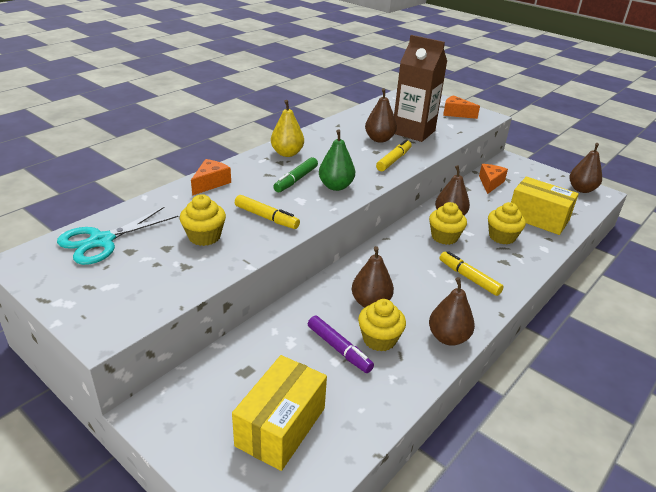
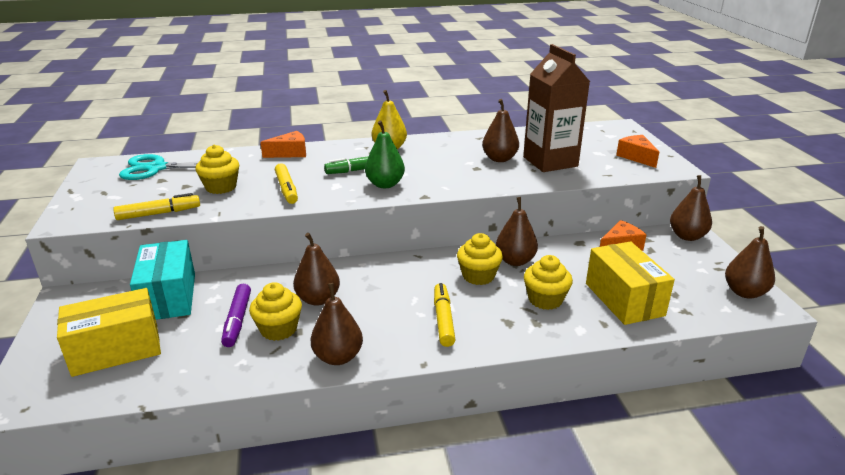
camera: 40 degrees right, 5 degrees down
(251, 359) = (169, 297): none -> turquoise box
(394, 160) = (481, 180): yellow marker -> yellow marker (159, 213)
(512, 163) = (687, 236): none -> brown pear

